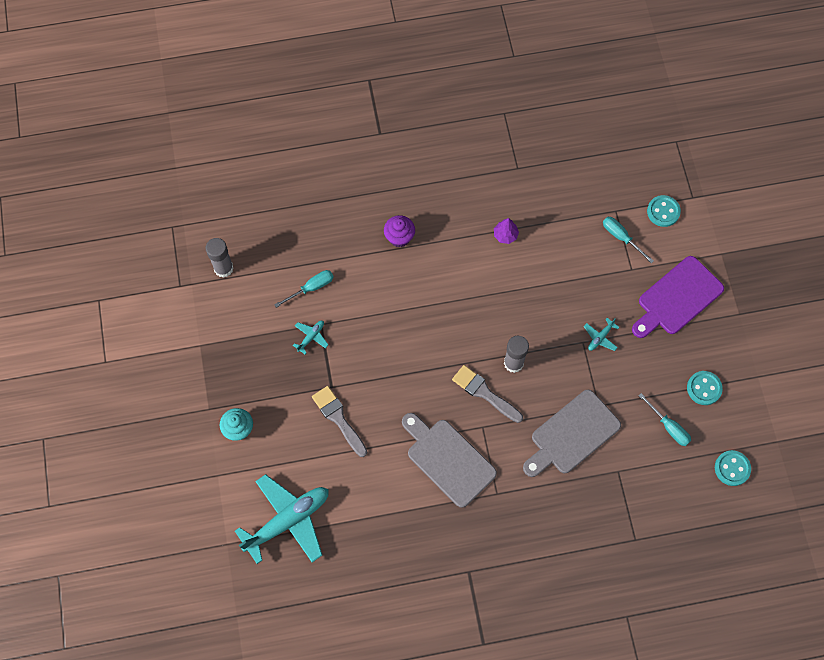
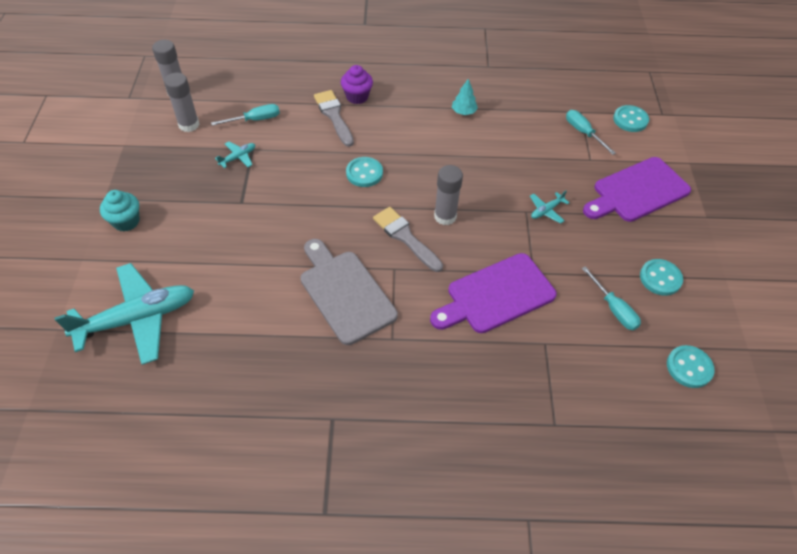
camera: 10 degrees right, 15 degrees down
(251, 308) = (189, 125): none -> grey glue stick
(338, 418) = (237, 232): grey brush -> grey brush (334, 116)
(431, 330) = (364, 173): none -> turquoise button
(505, 235) = (463, 112): purple tree -> turquoise tree
(572, 434) = (496, 295): grey cutting board -> purple cutting board

